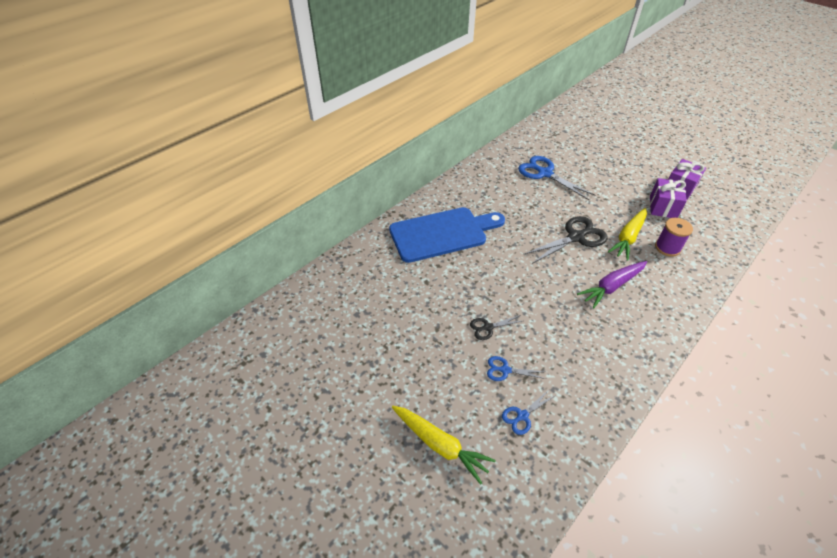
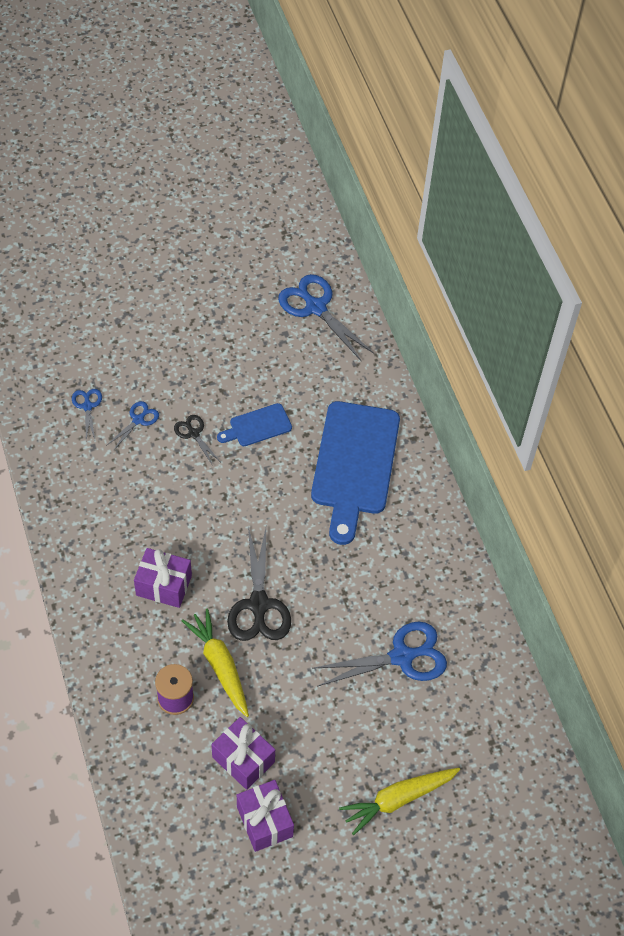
camera: 115 degrees right, 10 degrees up
(319, 306) = (315, 307): none -> blue scissors
(440, 445) = (107, 335): yellow carrot -> yellow carrot (398, 799)
(452, 293) = (257, 426): none -> blue cutting board
(488, 327) = (193, 433): black scissors -> black scissors turned 45 degrees counterclockwise
(612, 286) = (164, 585): purple carrot -> purple gift

